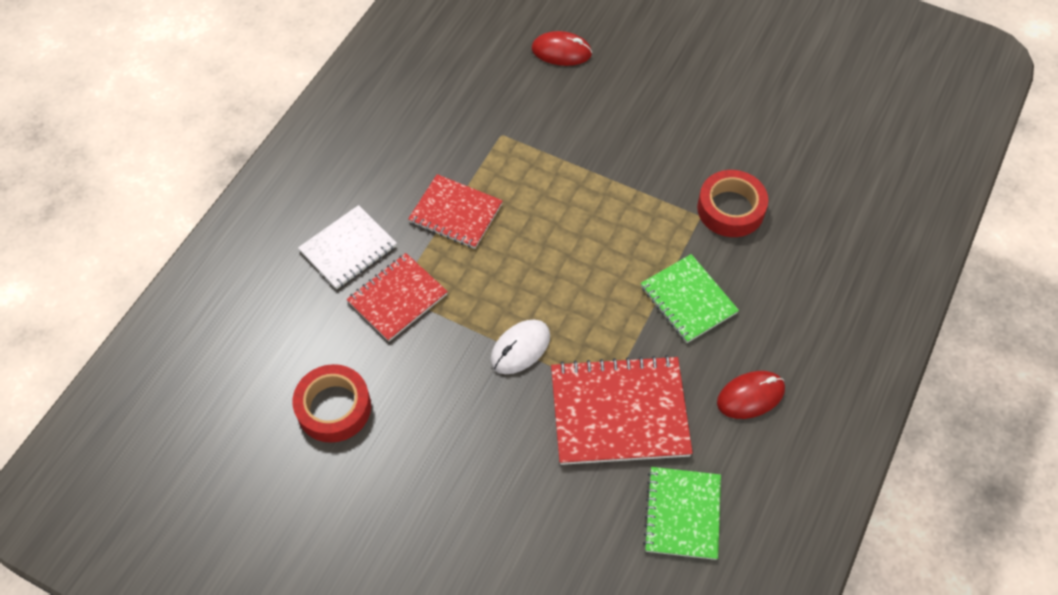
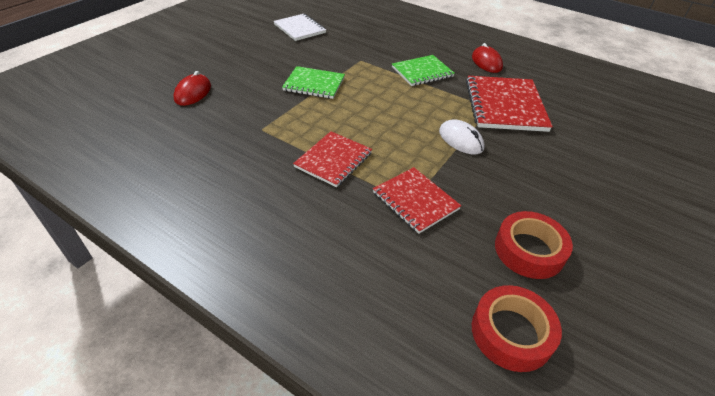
camera: 85 degrees left, 15 degrees down
(348, 249) = (358, 231): white notebook -> white notebook (299, 29)
(682, 514) = (567, 93): green notebook -> green notebook (314, 84)
(730, 209) = (358, 50): red tape -> red tape (511, 333)

